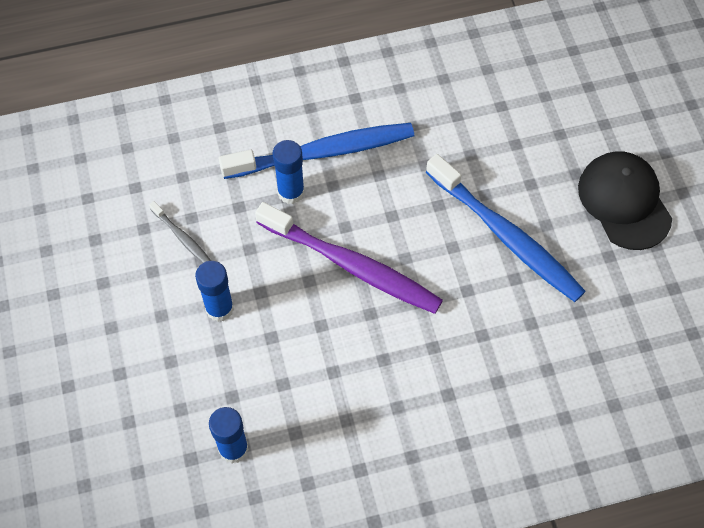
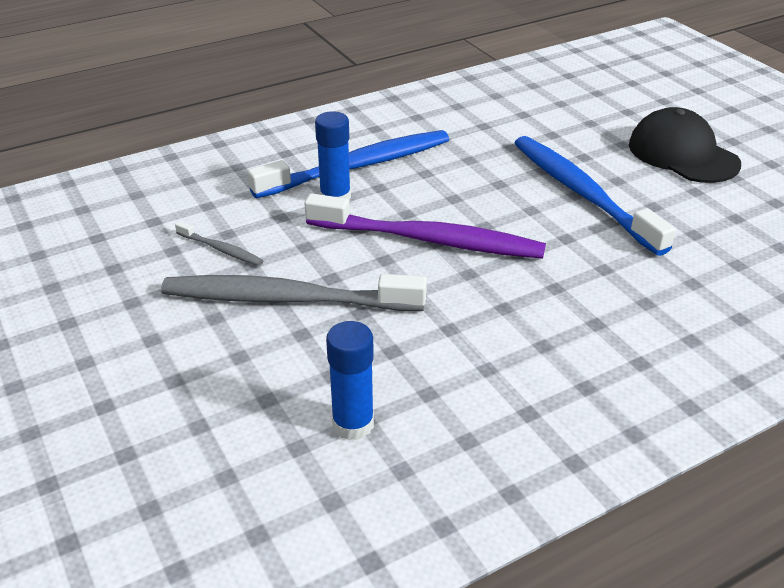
camera: 15 degrees left, 25 degrees down
(219, 308) = (287, 299): blue glue stick -> grey toothbrush
(506, 236) = (582, 193): blue toothbrush -> blue toothbrush turned 150 degrees counterclockwise

